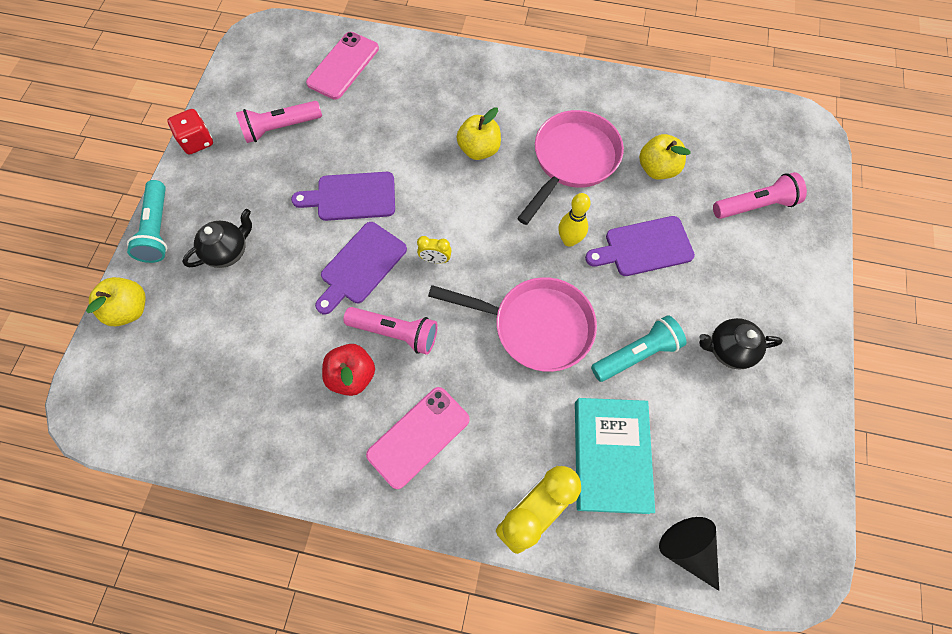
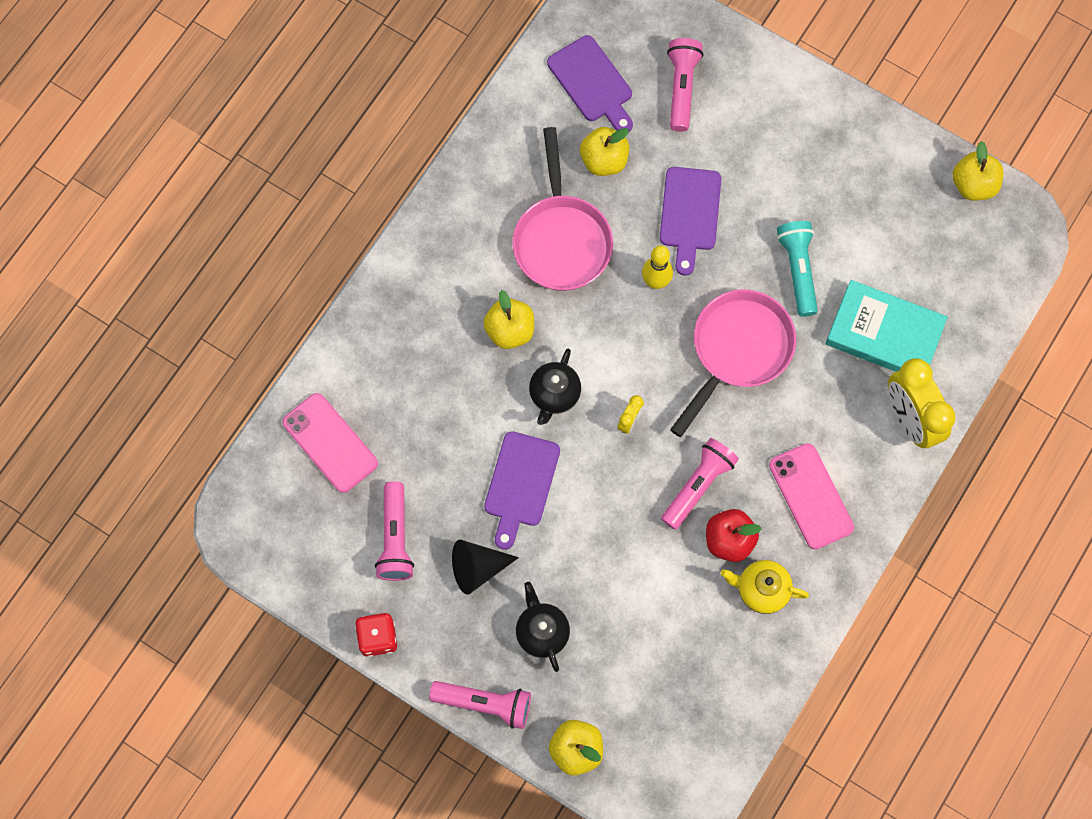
camera: 70 degrees left, 5 degrees up
(158, 229) = (485, 703): turquoise flashlight -> pink flashlight
(312, 419) = (761, 590): none -> yellow teapot
(361, 266) = (610, 498): purple cutting board -> purple cutting board (592, 82)
(572, 160) = (561, 240): pink pan -> pink pan turned 150 degrees counterclockwise
(687, 549) = (981, 305): black cone -> black cone (477, 568)
(728, 349) = (821, 187): black teapot -> black teapot (554, 395)
(812, 498) = (973, 185): none -> yellow apple

